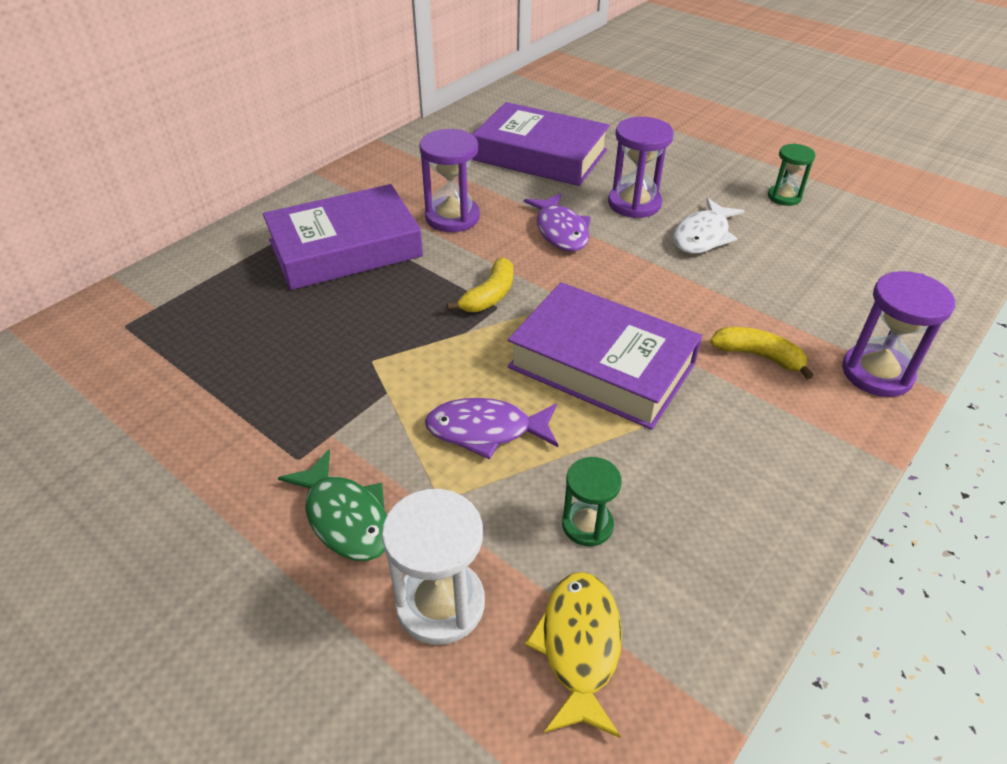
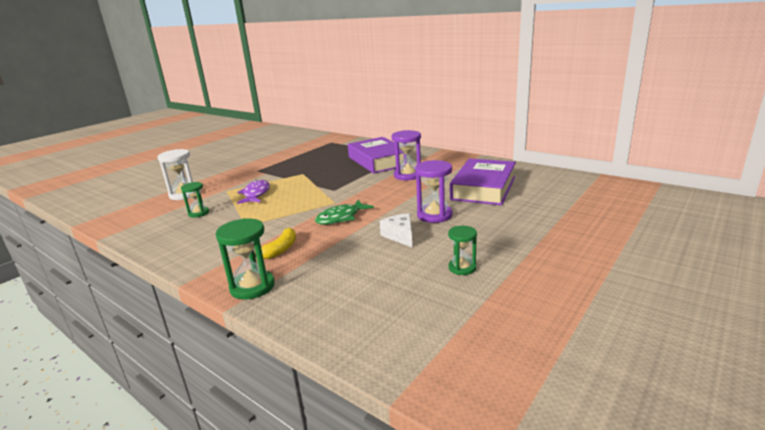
camera: 90 degrees right, 20 degrees down
(345, 517) = (227, 179): green fish -> green fish (341, 218)
(490, 295) = (342, 188): yellow banana -> none
(560, 231) = (399, 198): purple fish -> none
(579, 647) = (151, 214): yellow fish -> none
(601, 365) = (286, 212): purple book -> none
(703, 236) = (400, 236): white fish -> white cheese
(877, 373) = (252, 287): purple hourglass -> green hourglass

